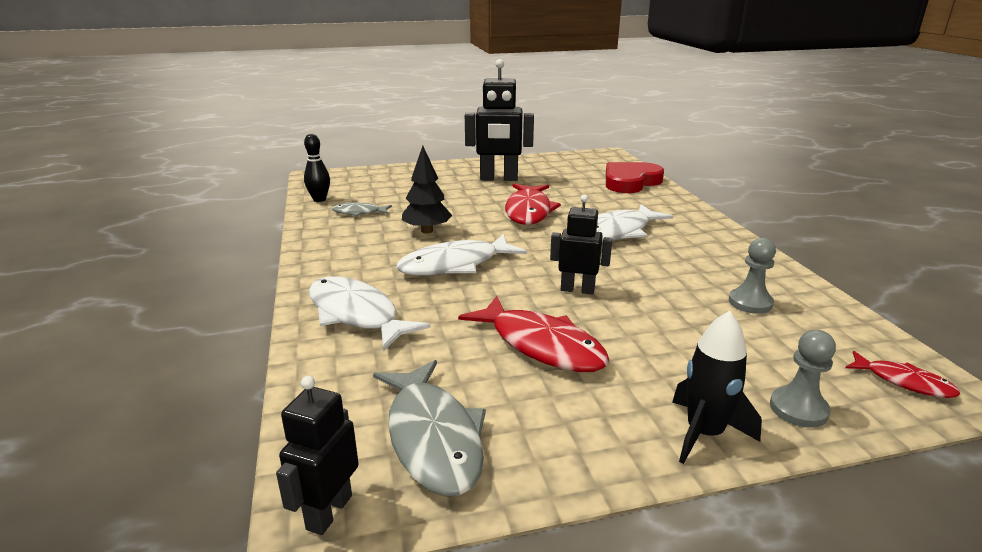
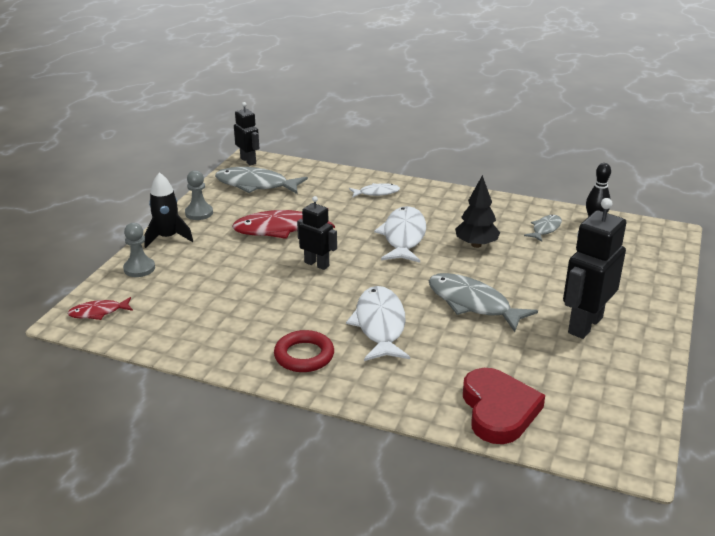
camera: 125 degrees right, 5 degrees up
(356, 314) = (376, 193): white fish -> white fish, size x0.54
(528, 211) = (473, 304): red fish -> grey fish
(577, 290) = (317, 264): black robot -> black robot turned 105 degrees counterclockwise
(707, 245) = (304, 355): none -> red ring
(750, 302) = (217, 317): grey pawn -> grey pawn (199, 213)

